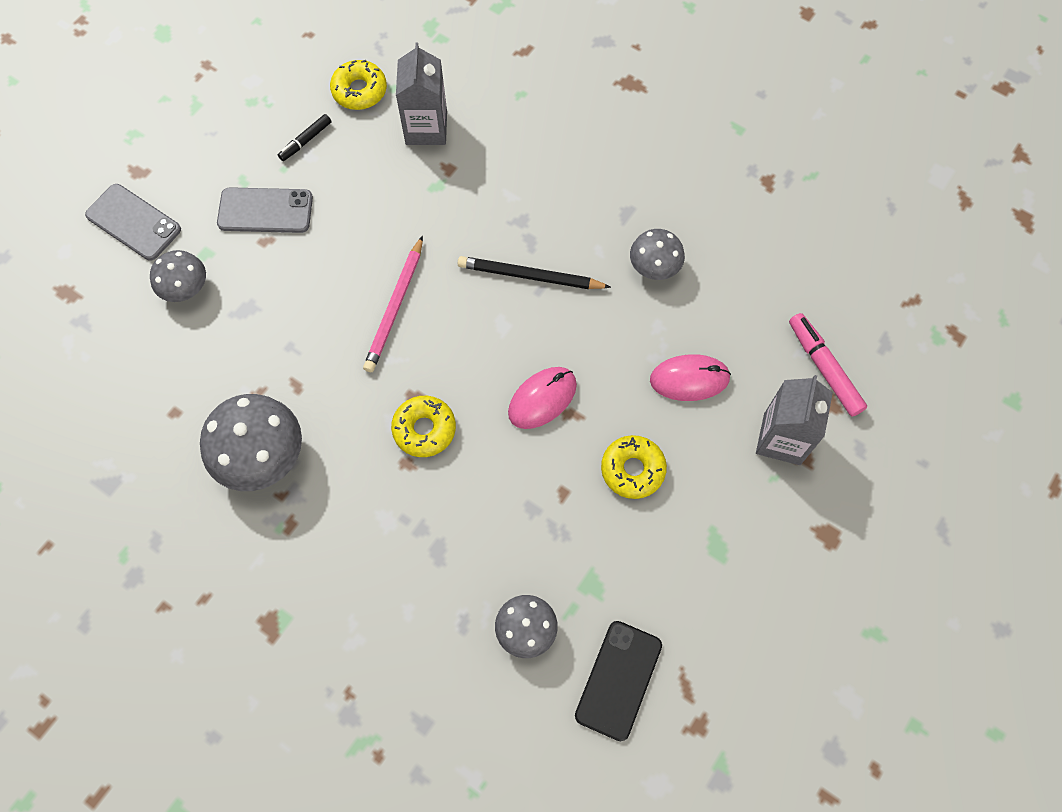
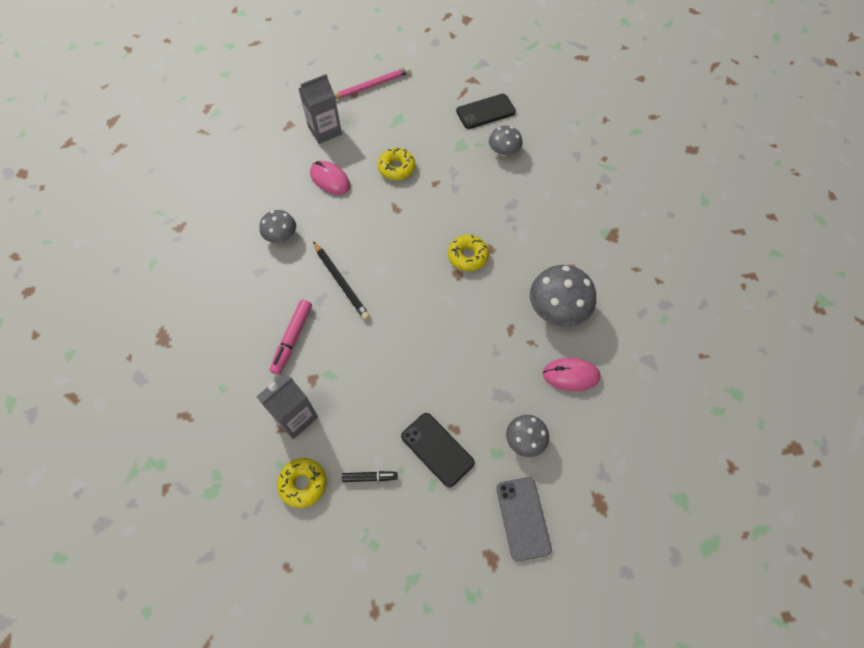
camera: 135 degrees left, 5 degrees down
(265, 211) = (437, 449): grey phone -> black phone
(395, 307) = (422, 325): pink pencil -> pink pencil (371, 86)
(542, 399) = (401, 224): pink mouse -> pink mouse (571, 375)
(824, 368) = (273, 139): pink marker -> pink marker (292, 339)

